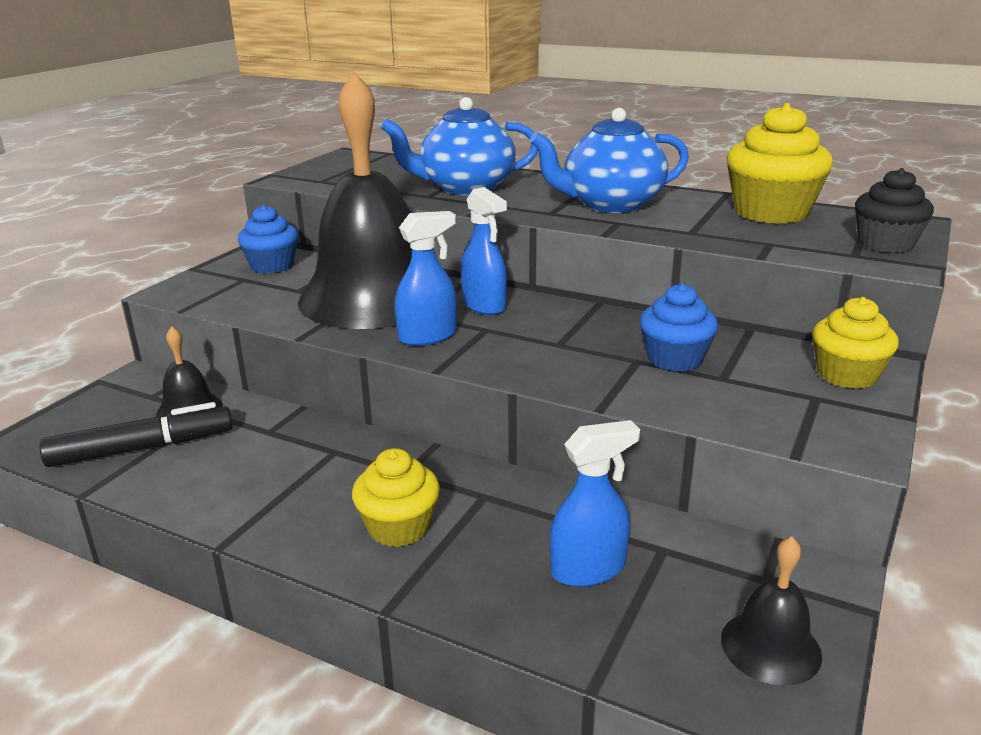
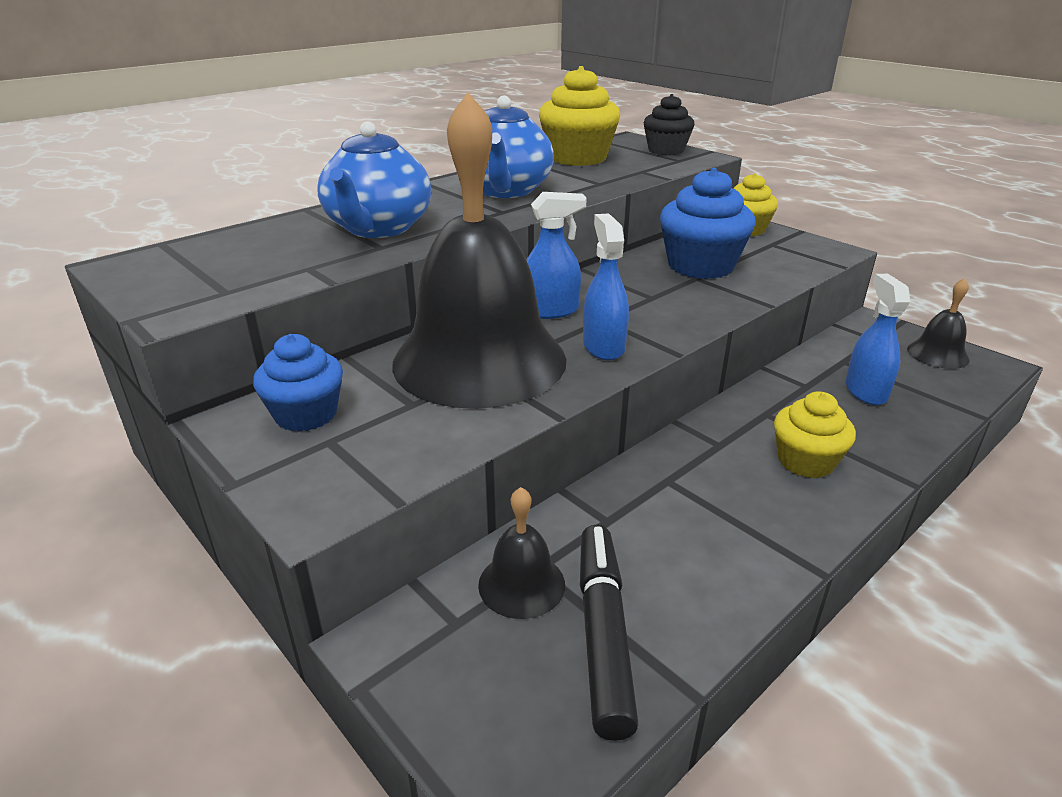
camera: 70 degrees left, 5 degrees up
(674, 359) = (700, 266): blue cupcake -> blue cupcake, size x1.55

